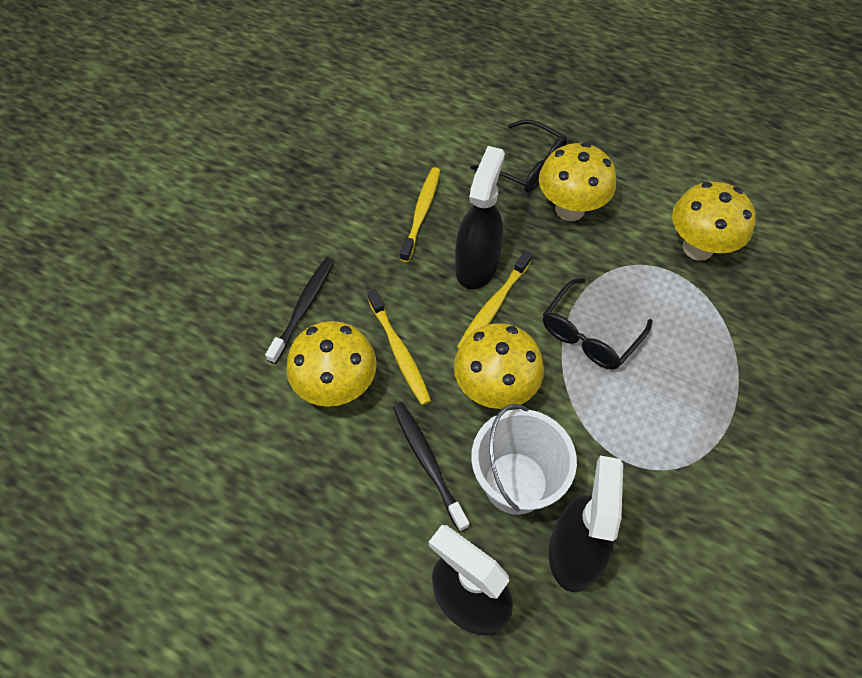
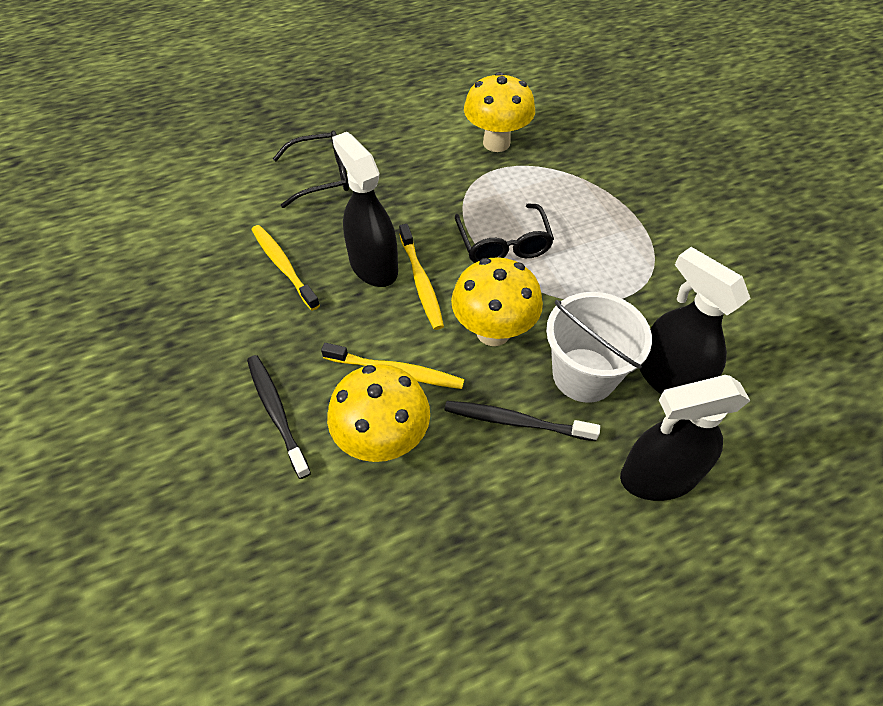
camera: 50 degrees left, 5 degrees down
(569, 209) = (389, 181): yellow mushroom -> none

